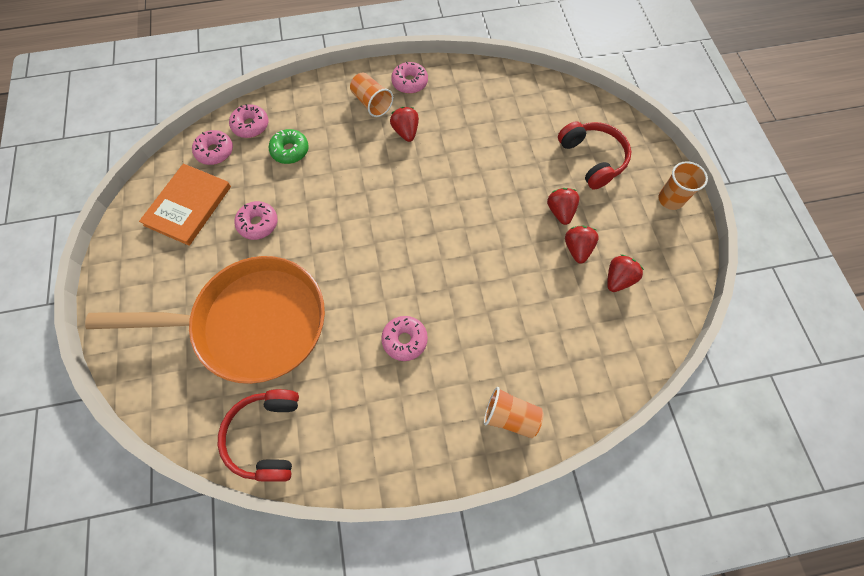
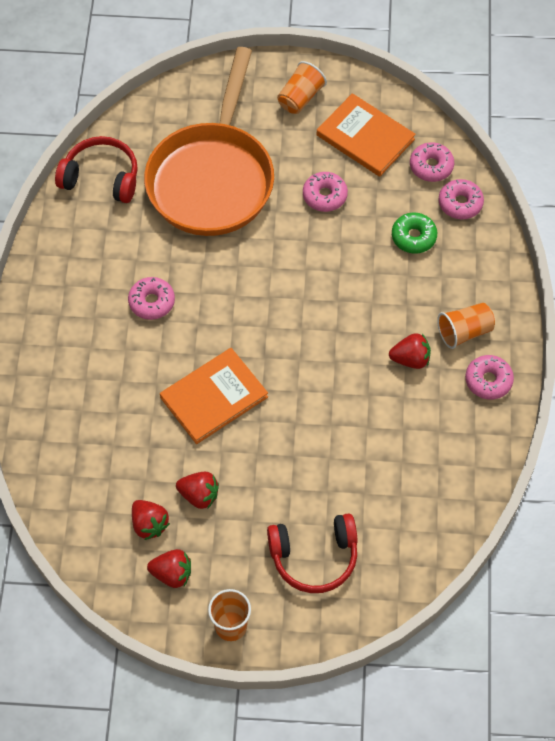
camera: 105 degrees right, 5 degrees down
(485, 261) = (214, 397): none -> orange book
(510, 416) = (46, 373): orange cup -> orange cup (300, 98)
(560, 211) = (252, 494): red strawberry -> red strawberry (172, 574)

